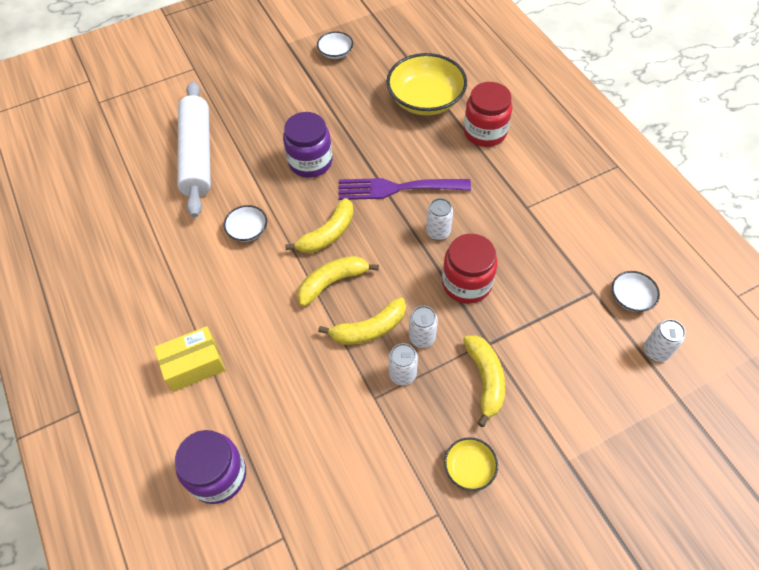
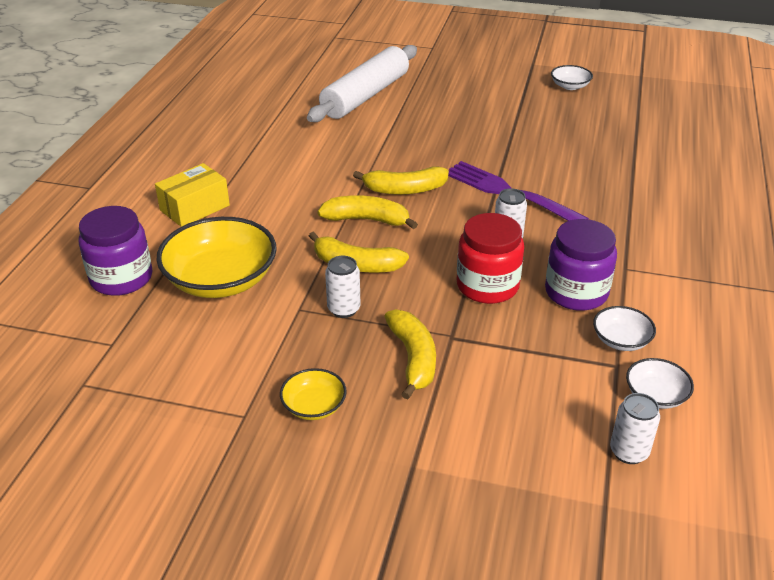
camera: 40 degrees right, 20 degrees down
(194, 365) = (195, 208): yellow box -> yellow box turned 60 degrees counterclockwise
(248, 230) = (343, 155): white bowl -> white bowl (621, 340)
(310, 162) = (452, 140): purple jar -> purple jar (576, 292)
(422, 337) = (394, 296): white can -> none
(425, 99) = (618, 150): yellow bowl -> yellow bowl (221, 280)
(485, 132) = (651, 197): red jar -> none
(485, 380) = (413, 359): yellow banana -> yellow banana turned 45 degrees counterclockwise

